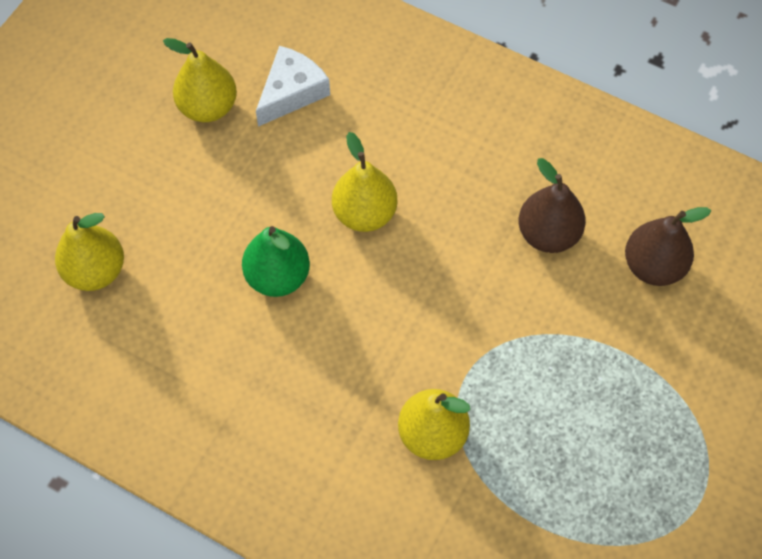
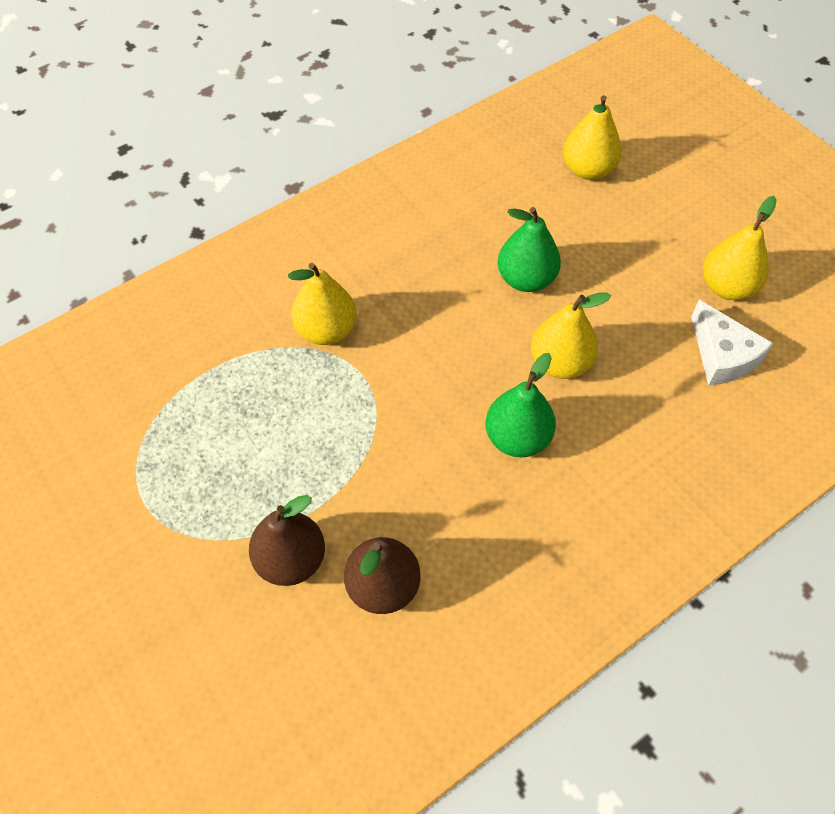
camera: 115 degrees right, 5 degrees down
(462, 219) = (517, 438): none -> green pear
(548, 234) = (466, 505): brown pear -> brown pear (291, 560)

